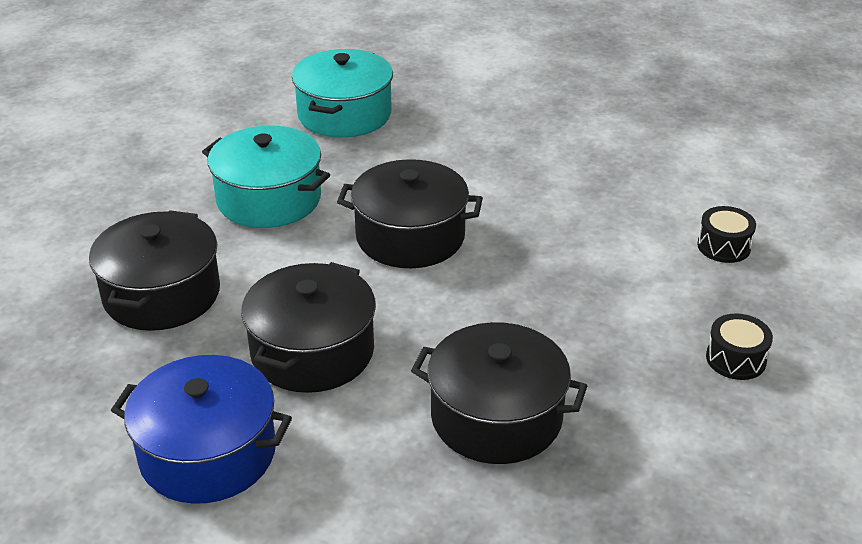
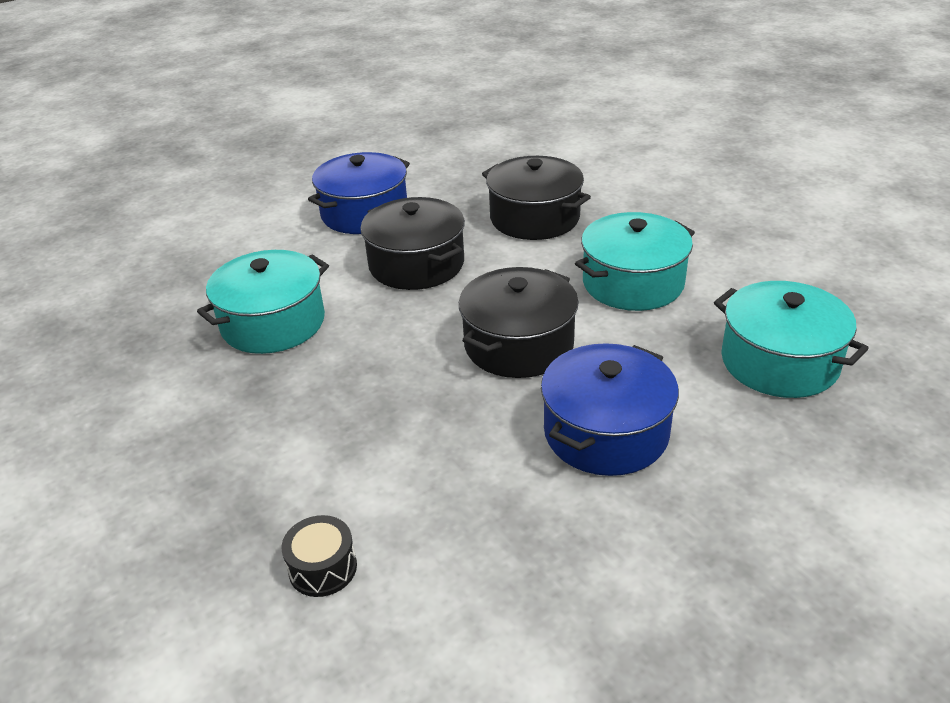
camera: 120 degrees right, 0 degrees up
(486, 168) = (606, 432): none -> blue pot
(496, 417) = (273, 323): black pot -> turquoise pot
(736, 359) = (182, 480): black drum -> none

